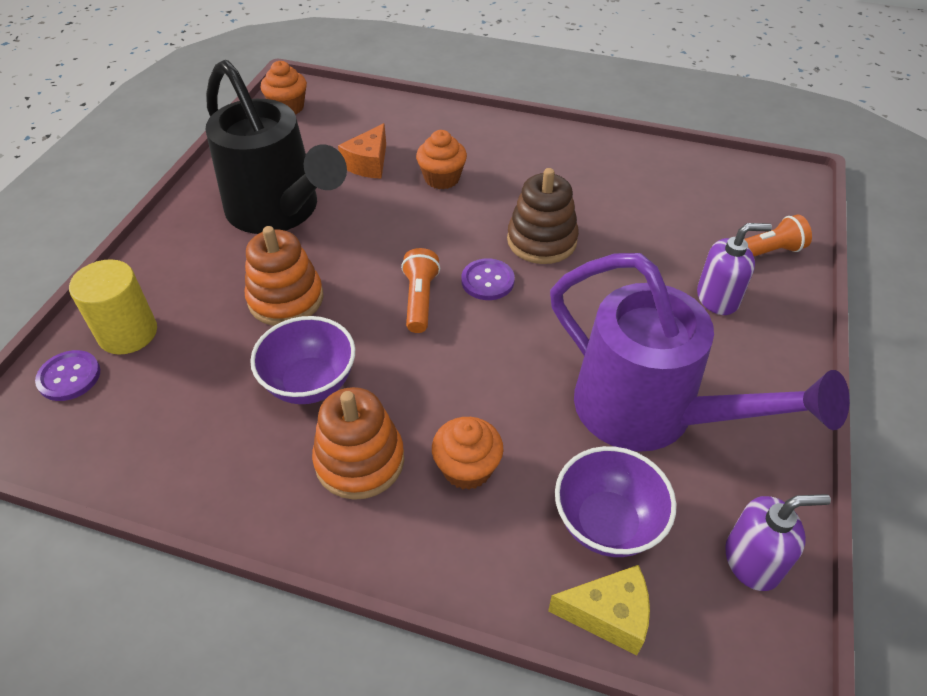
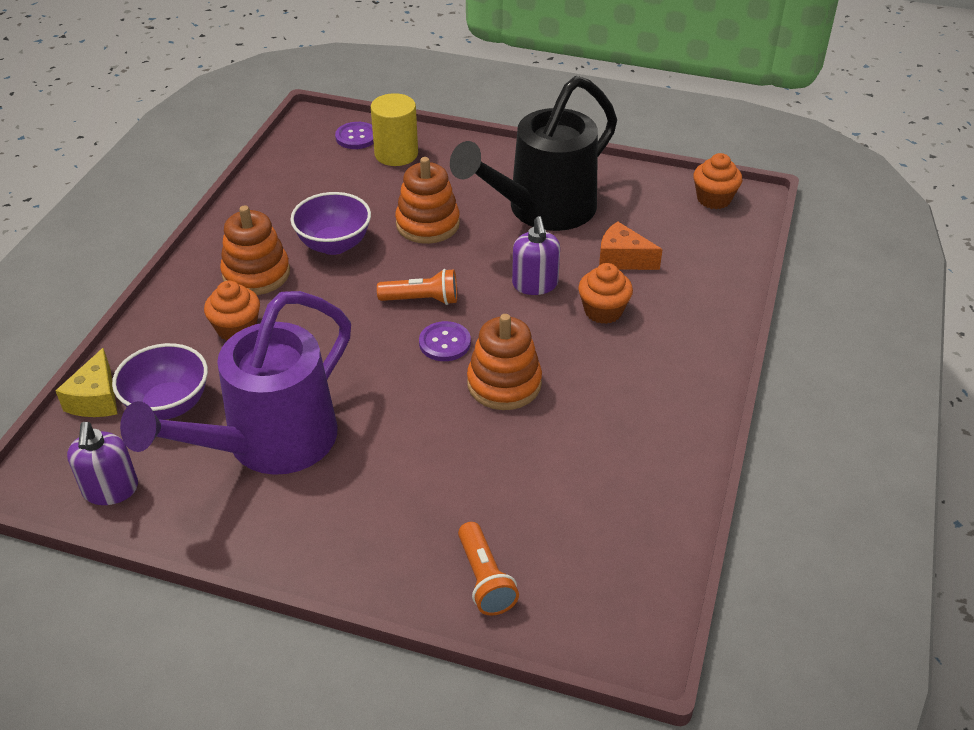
camera: 90 degrees right, 5 degrees down
(541, 240) = (504, 383): brown stacking toy -> orange stacking toy
(718, 298) = (411, 519): purple soap dispenser -> purple soap dispenser (535, 284)

